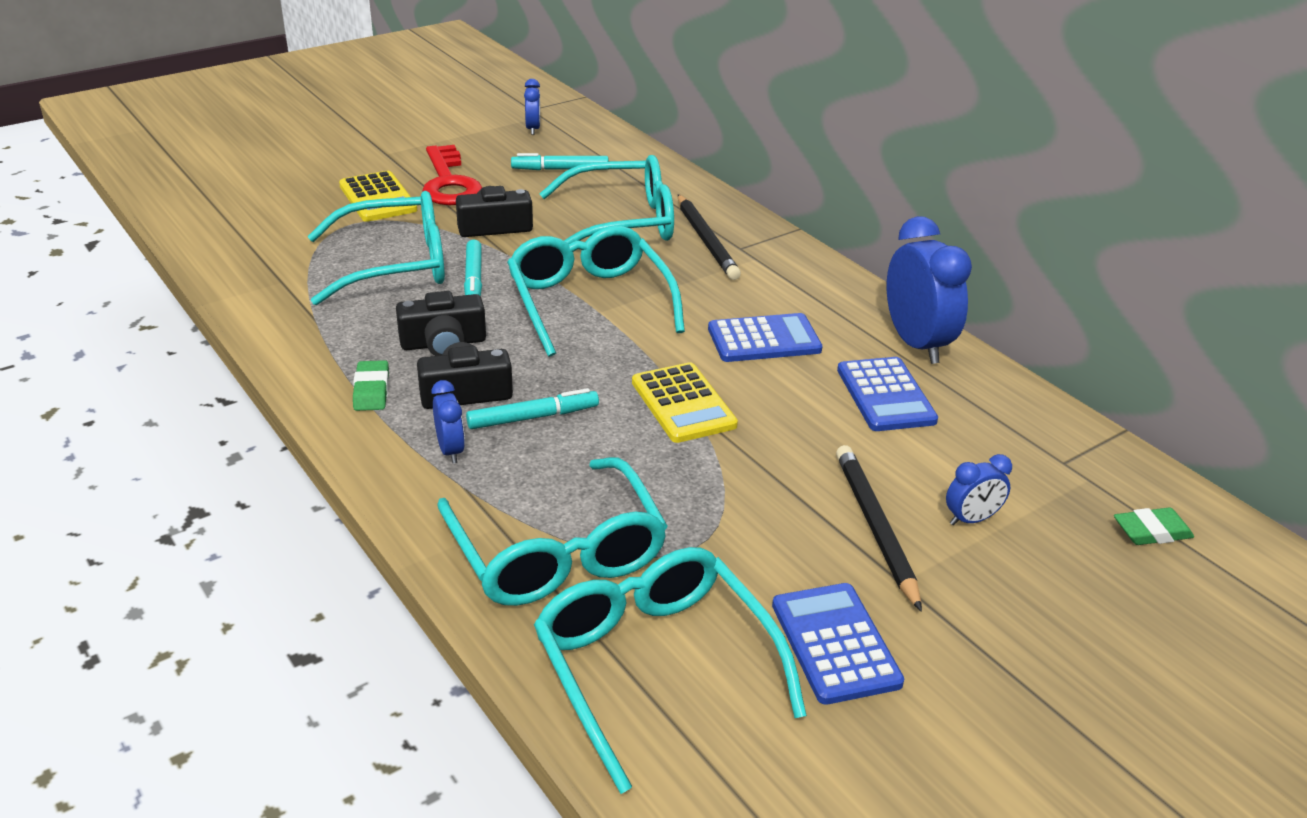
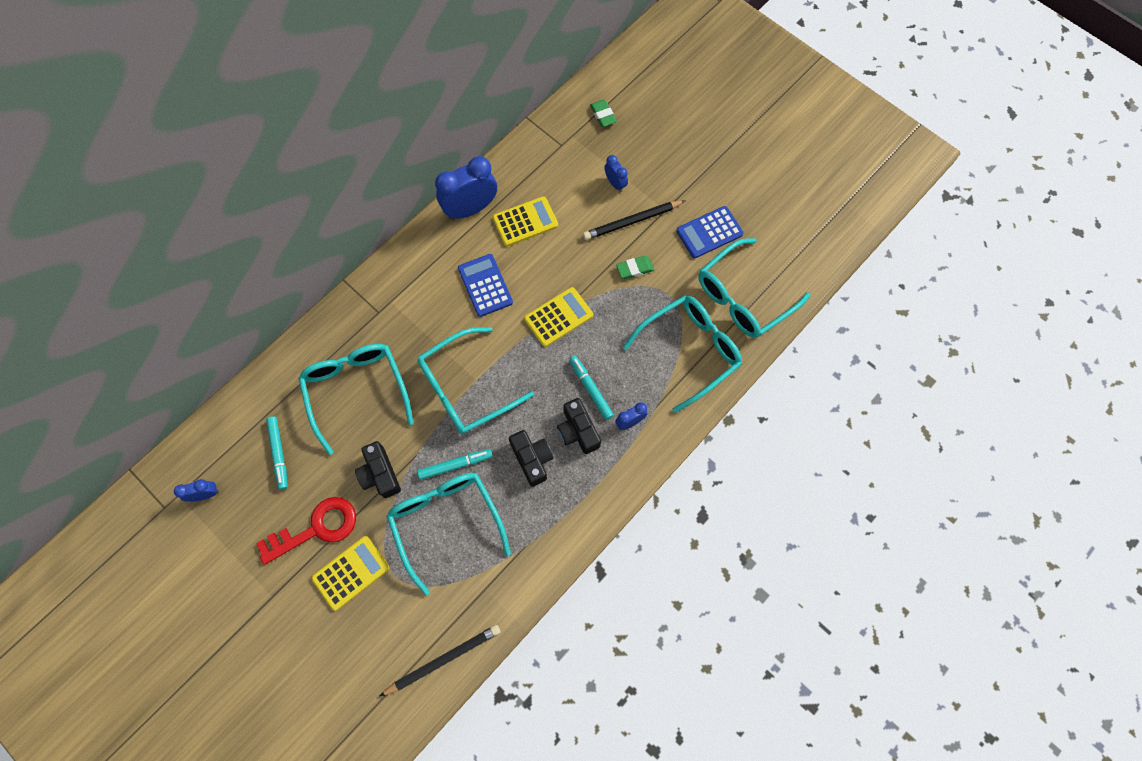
camera: 100 degrees left, 35 degrees up
(371, 390) = (589, 482): green eraser -> green eraser (635, 269)
(706, 240) = (372, 334): black pencil -> black pencil (443, 659)
(885, 395) = (525, 222): blue calculator -> yellow calculator

